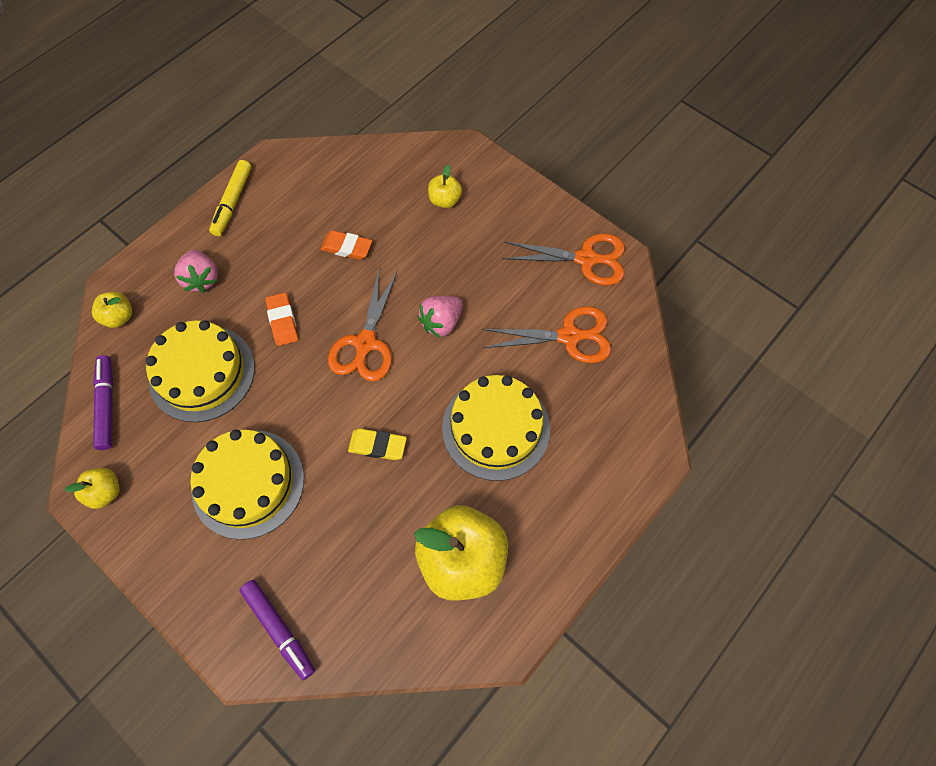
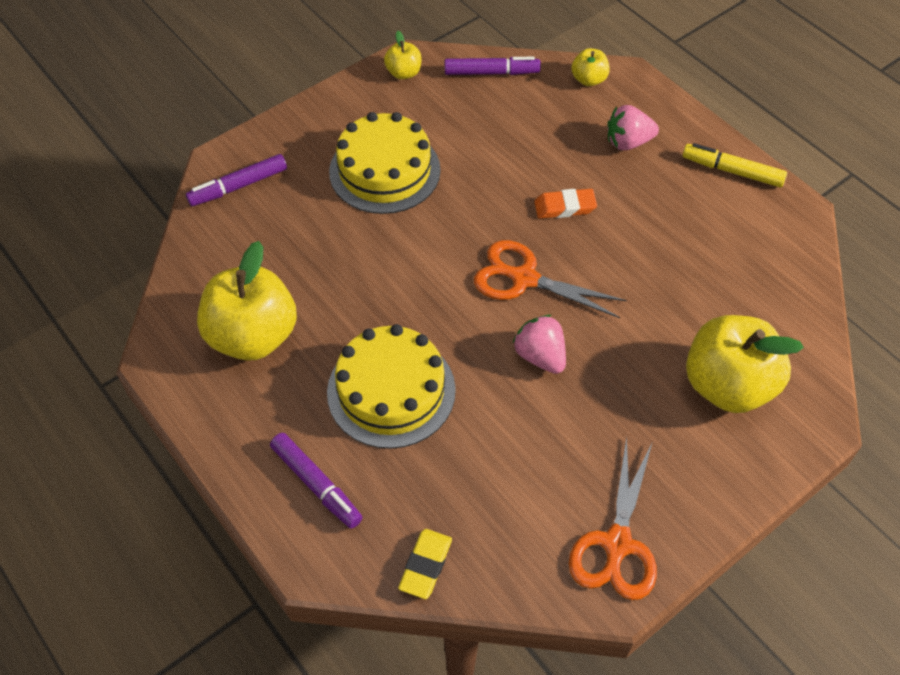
camera: 100 degrees right, 10 degrees down
(202, 373) = (513, 140): yellow cake -> none
(347, 247) = (659, 273): orange eraser -> none
(377, 446) = (397, 277): yellow eraser -> yellow eraser (425, 565)
(445, 200) = (727, 385): yellow apple -> yellow apple, size x2.12
(569, 336) = (498, 495): orange scissors -> none
(593, 468) = (316, 484): none -> purple marker

